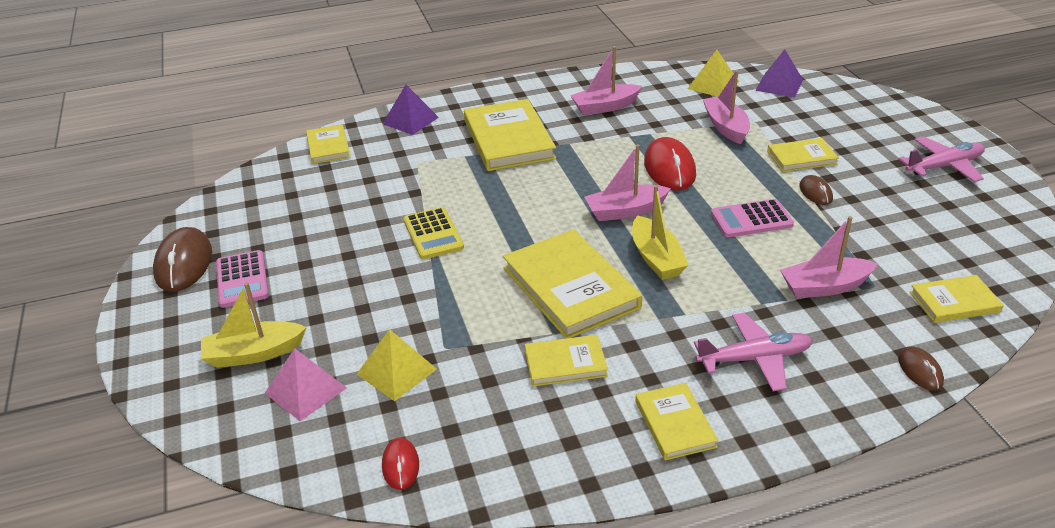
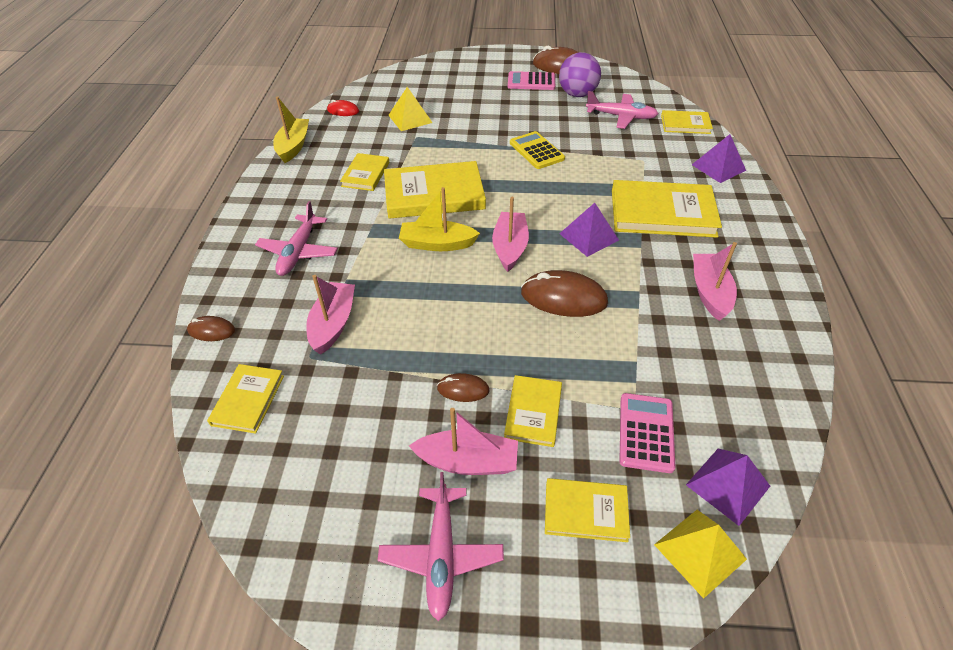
camera: 110 degrees right, 10 degrees up
(253, 353) = (461, 81): yellow boat -> yellow boat (293, 146)
(272, 232) = (577, 94): none -> purple ball
(305, 390) = (419, 92): pink pyramid -> none
(324, 189) = (621, 117): none -> pink plane
(433, 234) = (536, 151): yellow calculator -> yellow calculator turned 60 degrees clockwise
(574, 171) = (589, 237): none -> purple pyramid
(669, 168) = (563, 298): red mouse -> brown mouse
(675, 424) = (282, 200): yellow book -> yellow book (585, 511)
(713, 85) = (743, 409): yellow pyramid -> yellow pyramid (700, 551)
(726, 127) = (629, 375): pink boat -> pink boat (468, 462)
(751, 219) = (450, 320): pink calculator -> pink calculator (646, 432)

